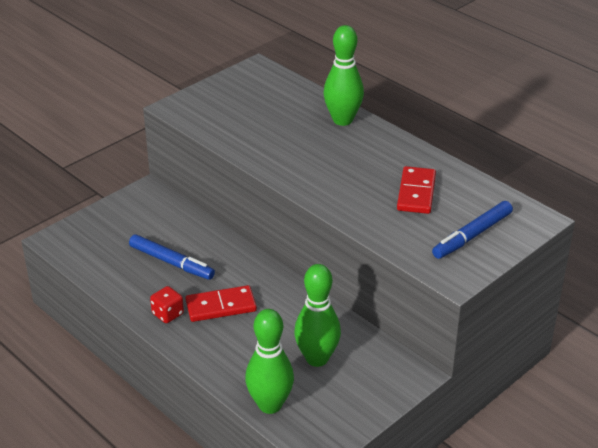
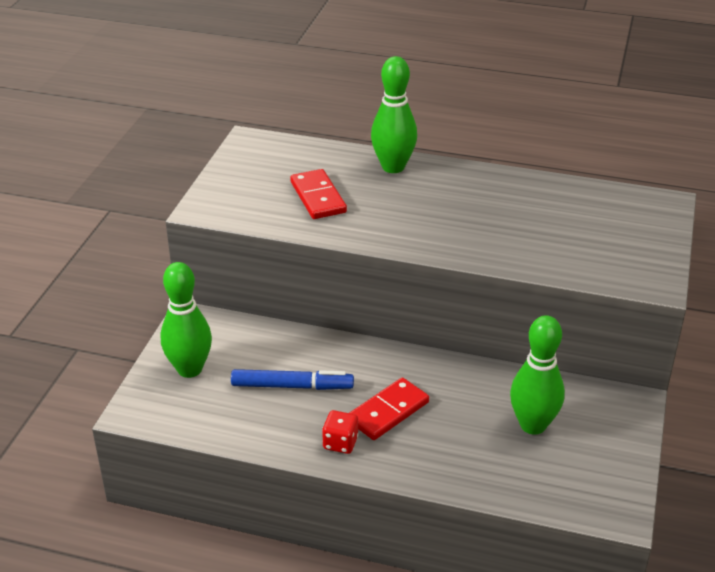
camera: 30 degrees left, 0 degrees up
(270, 405) = (534, 492): green bowling pin -> green bowling pin (189, 369)
(416, 193) = (536, 215): red domino -> red domino (318, 197)
(472, 236) = (628, 238): blue marker -> none

